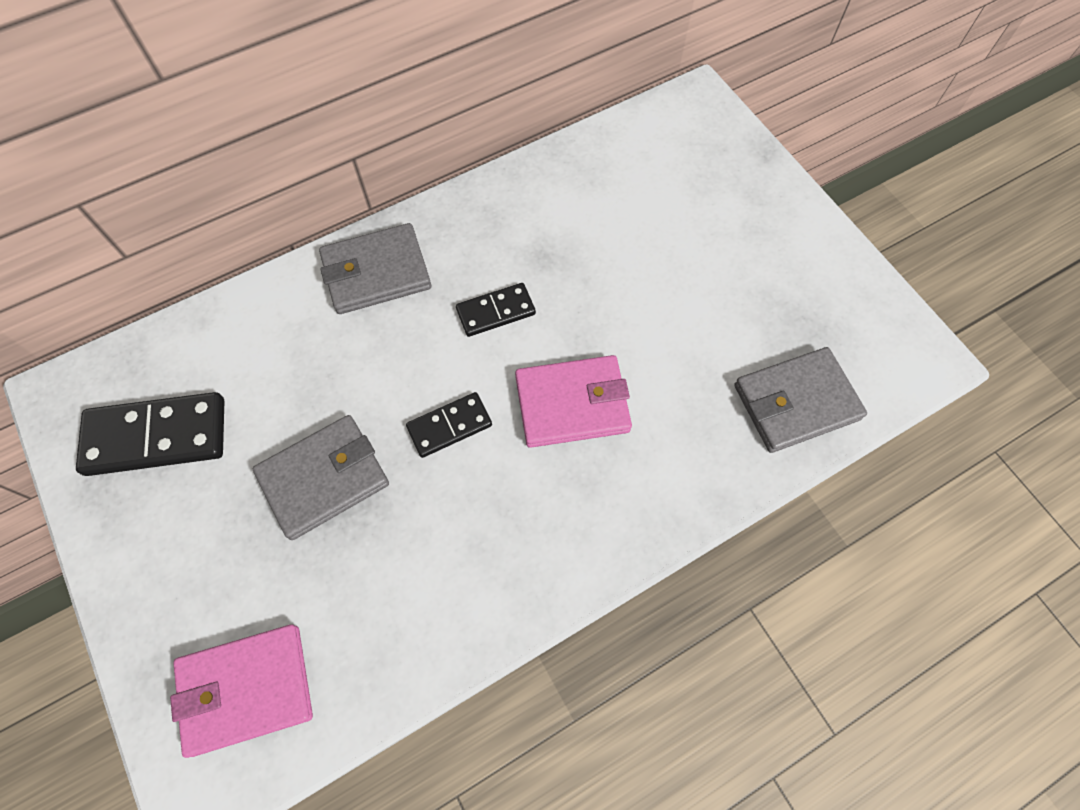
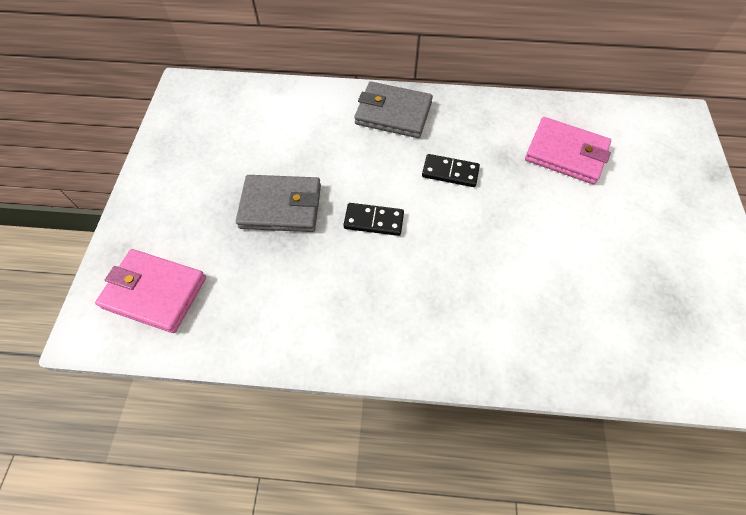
camera: 35 degrees right, 5 degrees down
(156, 436) = (213, 133): black domino -> none
(572, 404) = (461, 254): pink wallet -> pink wallet (565, 154)
(796, 402) = (629, 349): grey wallet -> none

